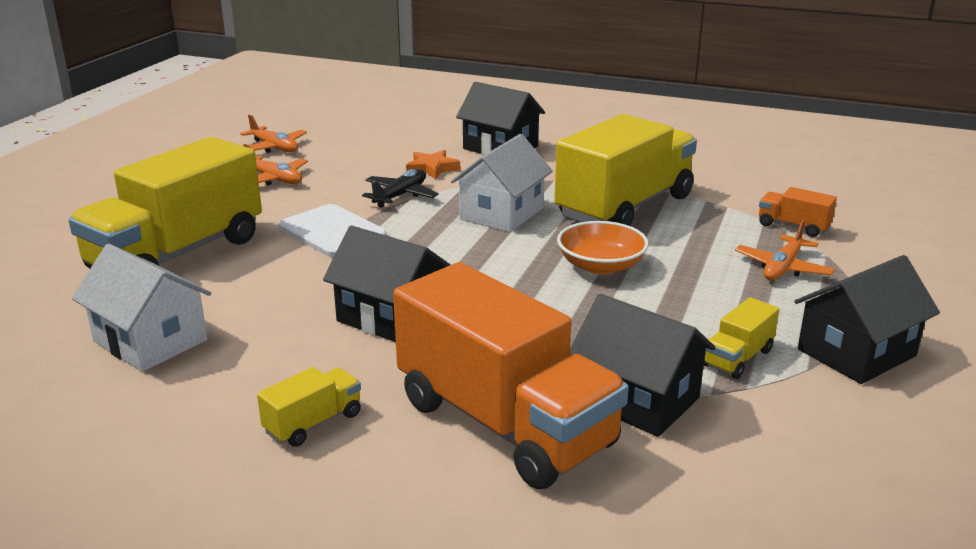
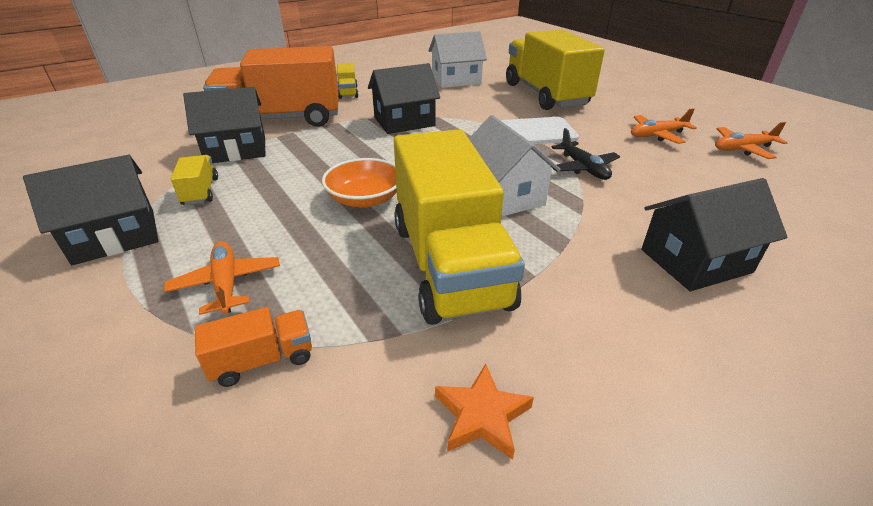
camera: 125 degrees right, 10 degrees up
(432, 168) = (643, 199): orange star -> orange star (482, 415)
(856, 352) = (115, 237): black house -> black house turned 60 degrees clockwise

